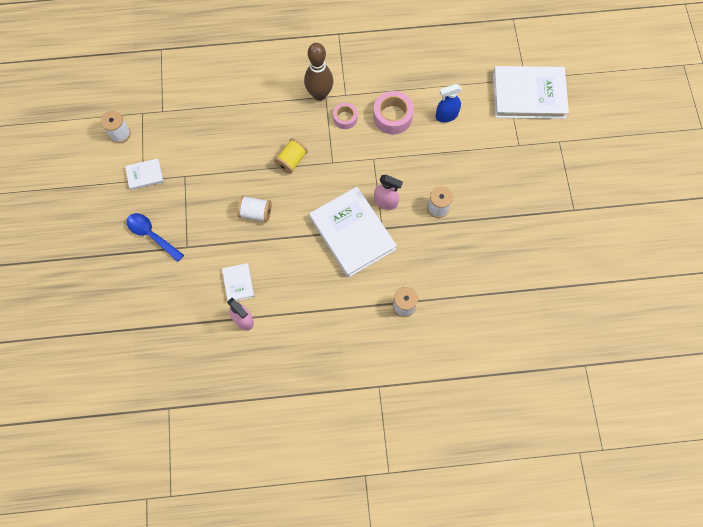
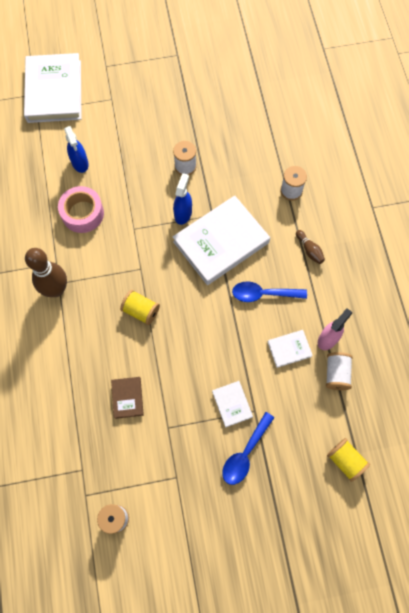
camera: 95 degrees left, 0 degrees up
(130, 318) = (345, 460): none -> yellow spool
(145, 175) = (170, 476): white book -> white book (232, 404)
(215, 146) = (127, 398): none -> brown book
(256, 213) = (207, 341): white spool -> white spool (336, 374)
(295, 266) = (263, 294): none -> blue spoon
(336, 315) = (309, 250): none -> brown bowling pin
(345, 118) = (86, 260): pink tape -> none
(385, 202) = (183, 213): pink spray bottle -> blue spray bottle

